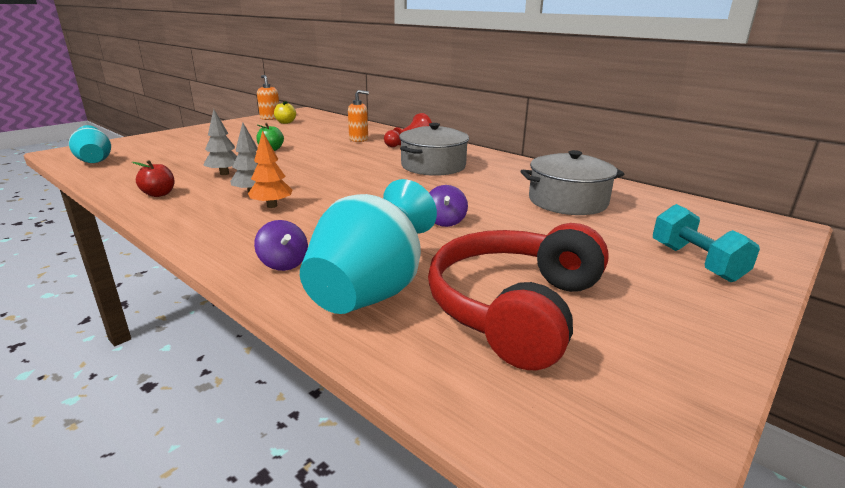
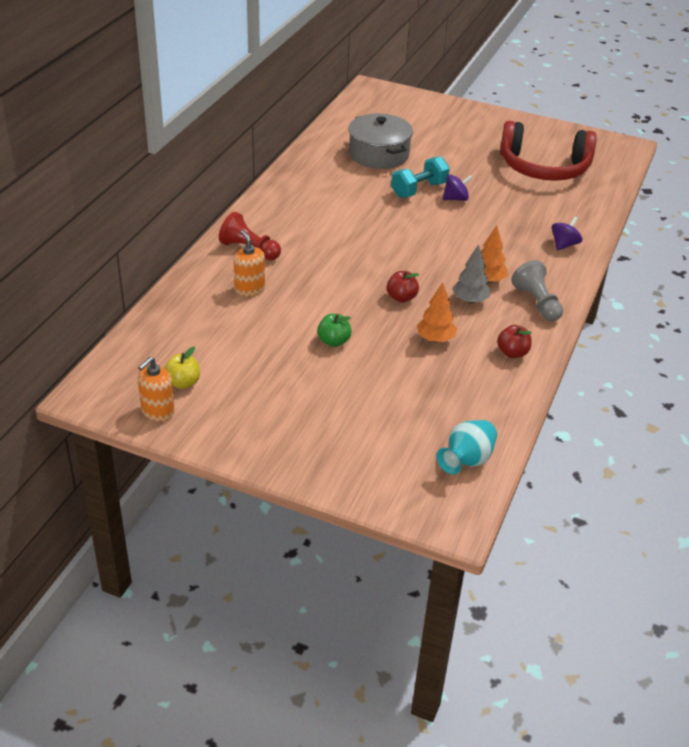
camera: 110 degrees left, 15 degrees up
(203, 219) = (537, 303): none -> grey pawn
(224, 173) = (435, 339): grey tree -> orange tree
(293, 172) = (401, 297): none -> red apple
(371, 292) = (566, 208): turquoise vase -> none
(433, 166) = (328, 221): grey pot -> none
(695, 262) = (450, 119): turquoise dumbbell -> turquoise dumbbell (419, 190)

